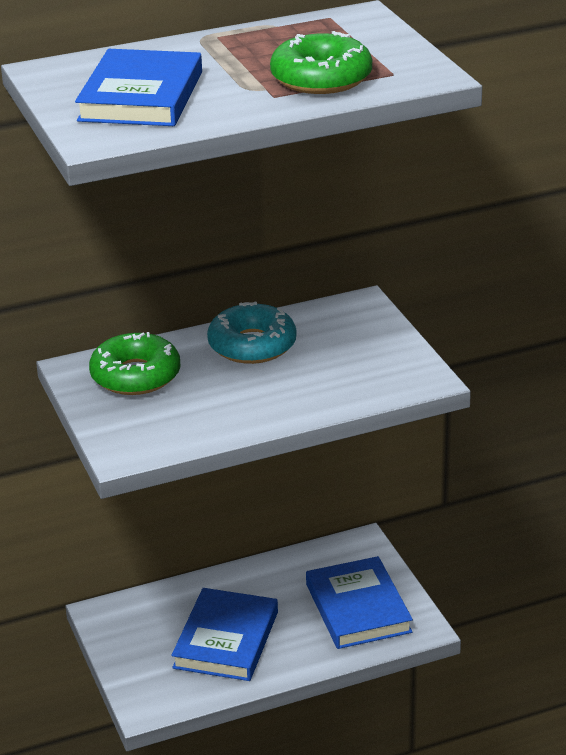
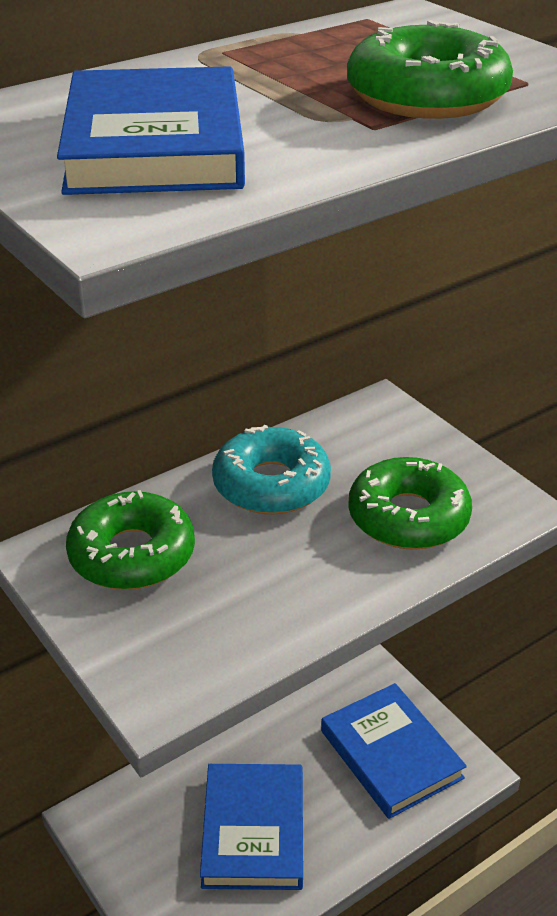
camera: 15 degrees left, 5 degrees up
(342, 376) = (408, 517): none -> green donut

